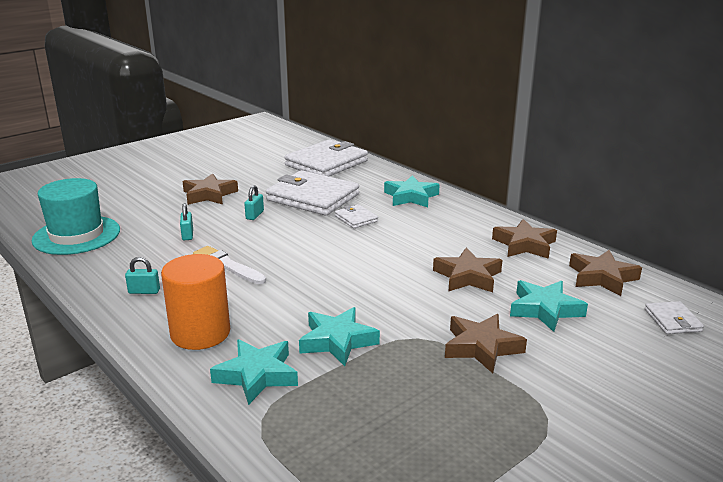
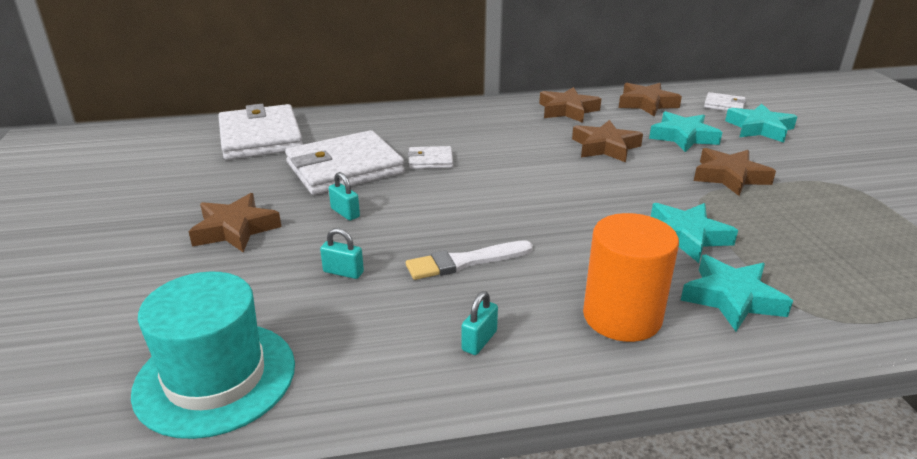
camera: 60 degrees left, 5 degrees up
(411, 197) = (413, 123): turquoise star -> turquoise star (759, 128)

